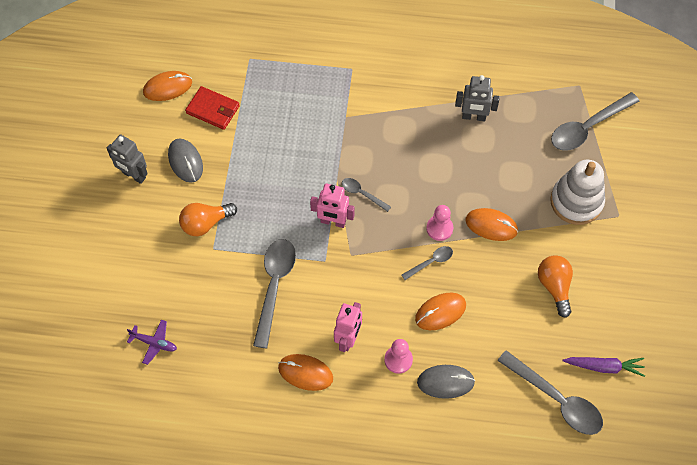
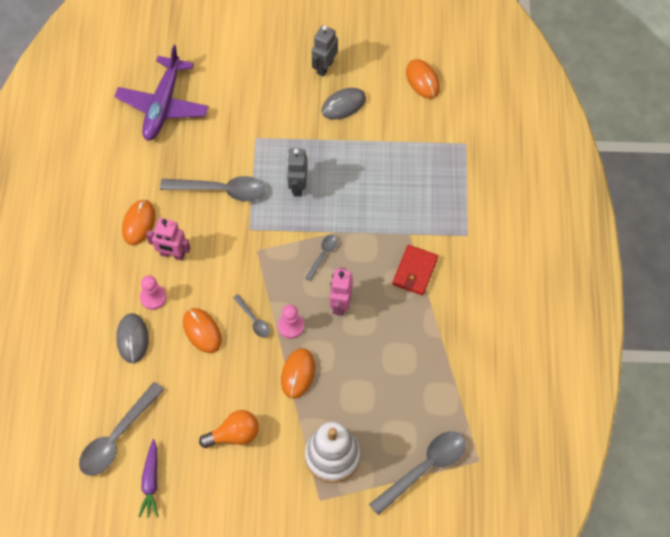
camera: 85 degrees right, 0 degrees up
(154, 343) = (163, 105): purple plane -> purple plane, size x2.26
(205, 223) = (280, 129): orange light bulb -> none
(213, 109) = (402, 120): red wallet -> red wallet (415, 271)
(333, 222) = (290, 232): pink robot -> pink robot (340, 304)
(473, 117) = (424, 353): grey robot -> grey robot (297, 186)
(587, 128) = (424, 468): grey spoon -> grey spoon turned 90 degrees clockwise

